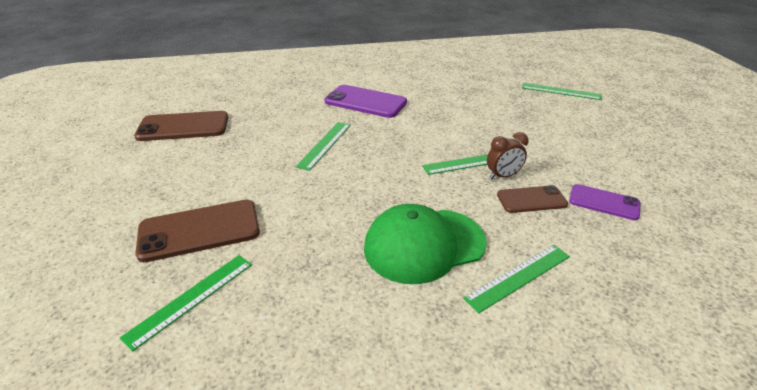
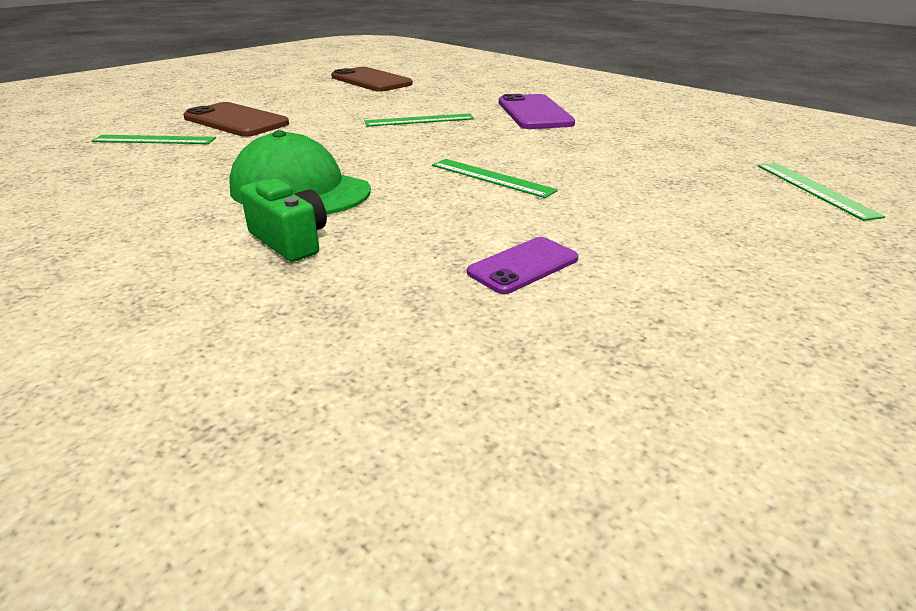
camera: 55 degrees right, 5 degrees down
(503, 176) = (489, 198): brown clock -> none
(518, 276) = (290, 241): green ruler -> green camera
(531, 199) = (459, 221): brown phone -> none
(604, 202) = (523, 266): purple phone -> purple phone turned 60 degrees clockwise

